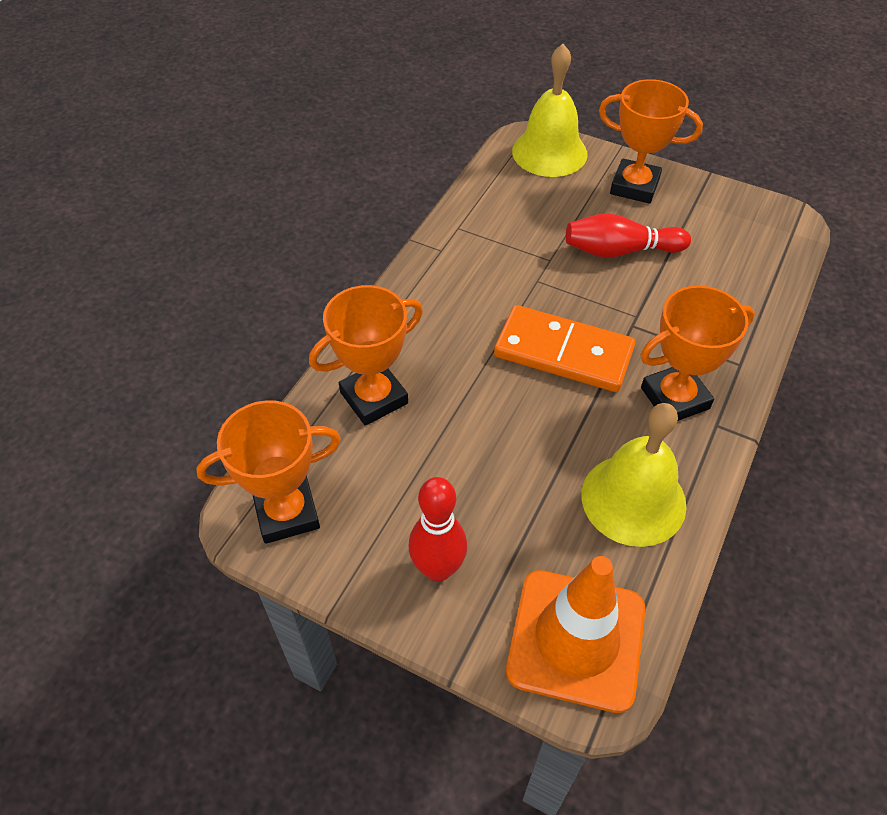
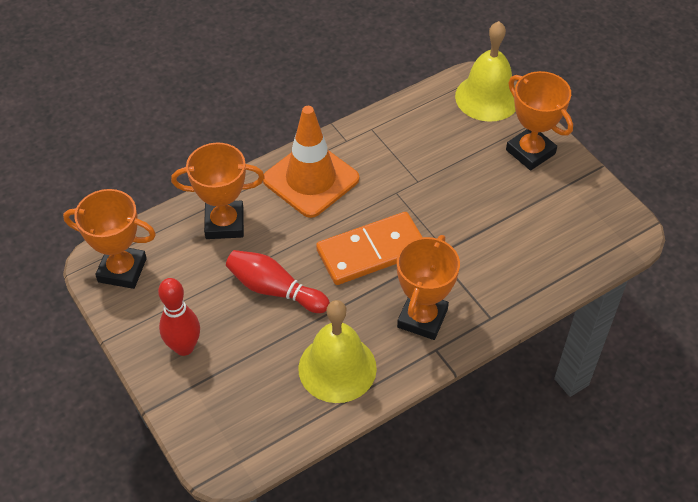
camera: 30 degrees right, 0 degrees up
(563, 353) = (371, 251): orange domino -> orange domino turned 75 degrees counterclockwise
(576, 639) = (233, 429): orange traffic cone -> orange traffic cone (311, 179)
(620, 251) = (475, 197): red bowling pin -> red bowling pin (274, 289)
(675, 398) = (422, 318): orange trophy -> orange trophy turned 75 degrees counterclockwise

